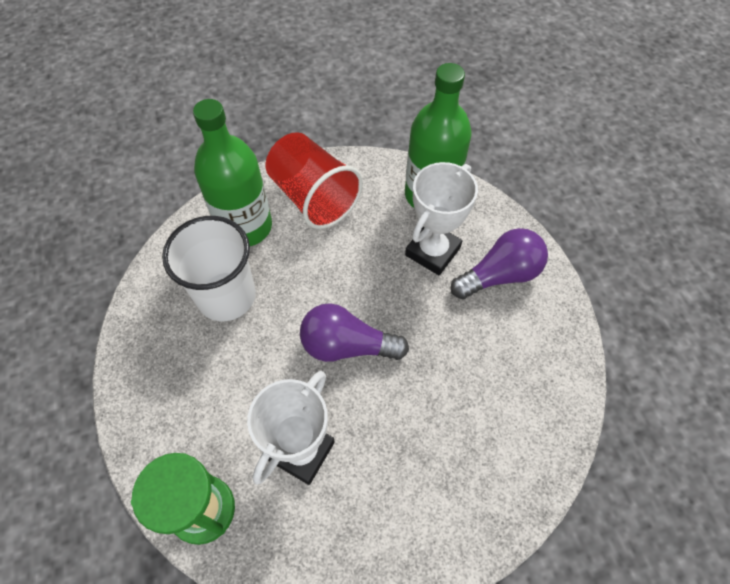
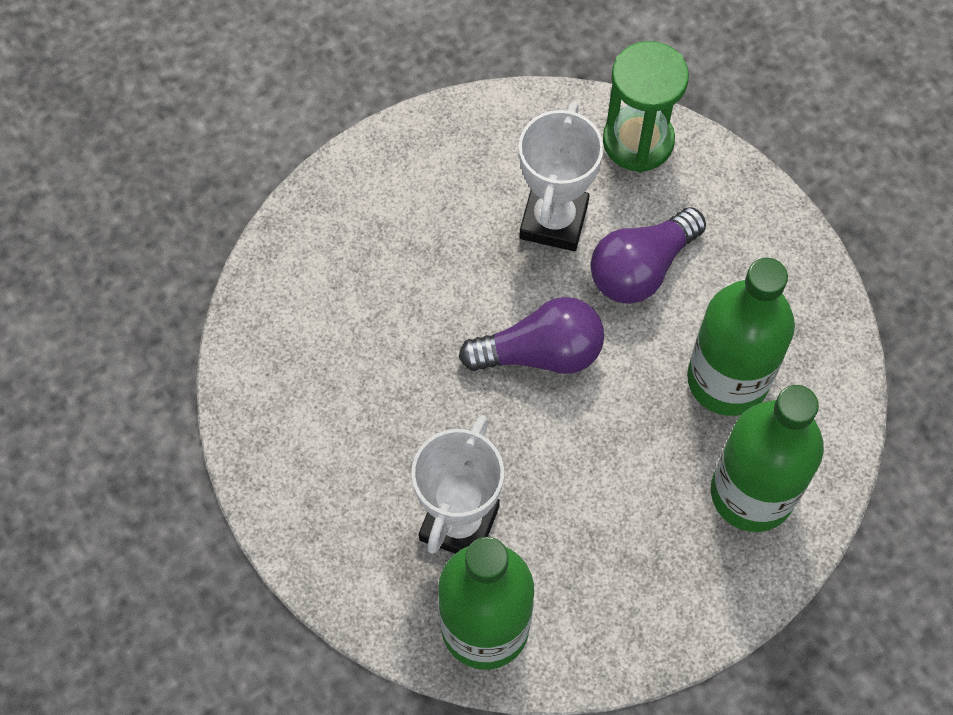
camera: 165 degrees right, 5 degrees up
(226, 296) = (727, 379): white cup -> green bottle
(313, 197) = (669, 573): red cup -> none
(499, 275) = (354, 508): purple light bulb -> purple light bulb (641, 268)

